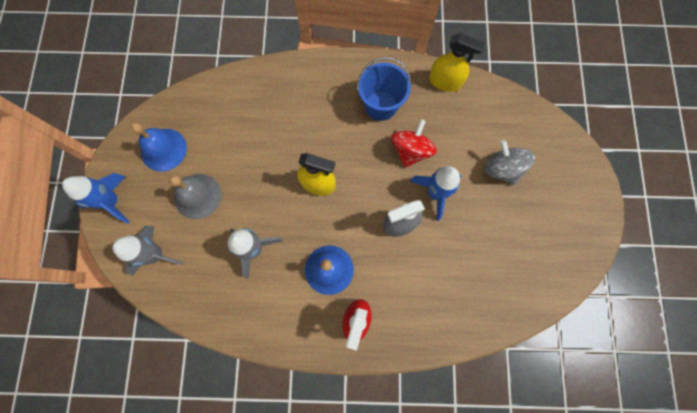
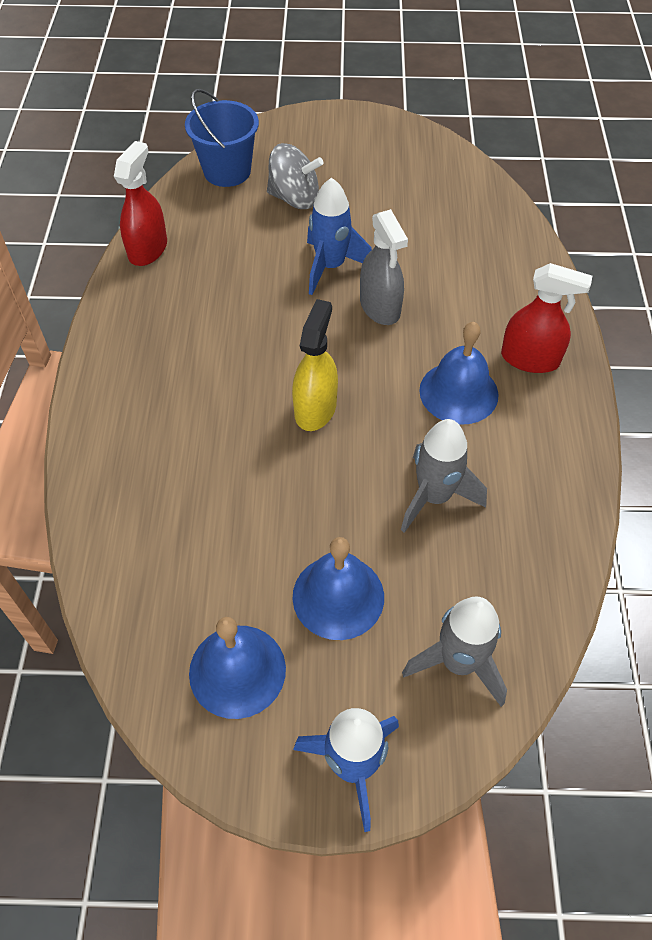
camera: 90 degrees left, 20 degrees down
(197, 196) = (338, 596): grey bell -> blue bell
(381, 105) = (179, 326): blue bucket -> blue bucket (227, 171)
(410, 151) = (261, 292): red spinning top -> none
(445, 82) = (148, 249): yellow spray bottle -> red spray bottle
(501, 169) = (294, 198): grey spinning top -> grey spinning top turned 135 degrees counterclockwise

